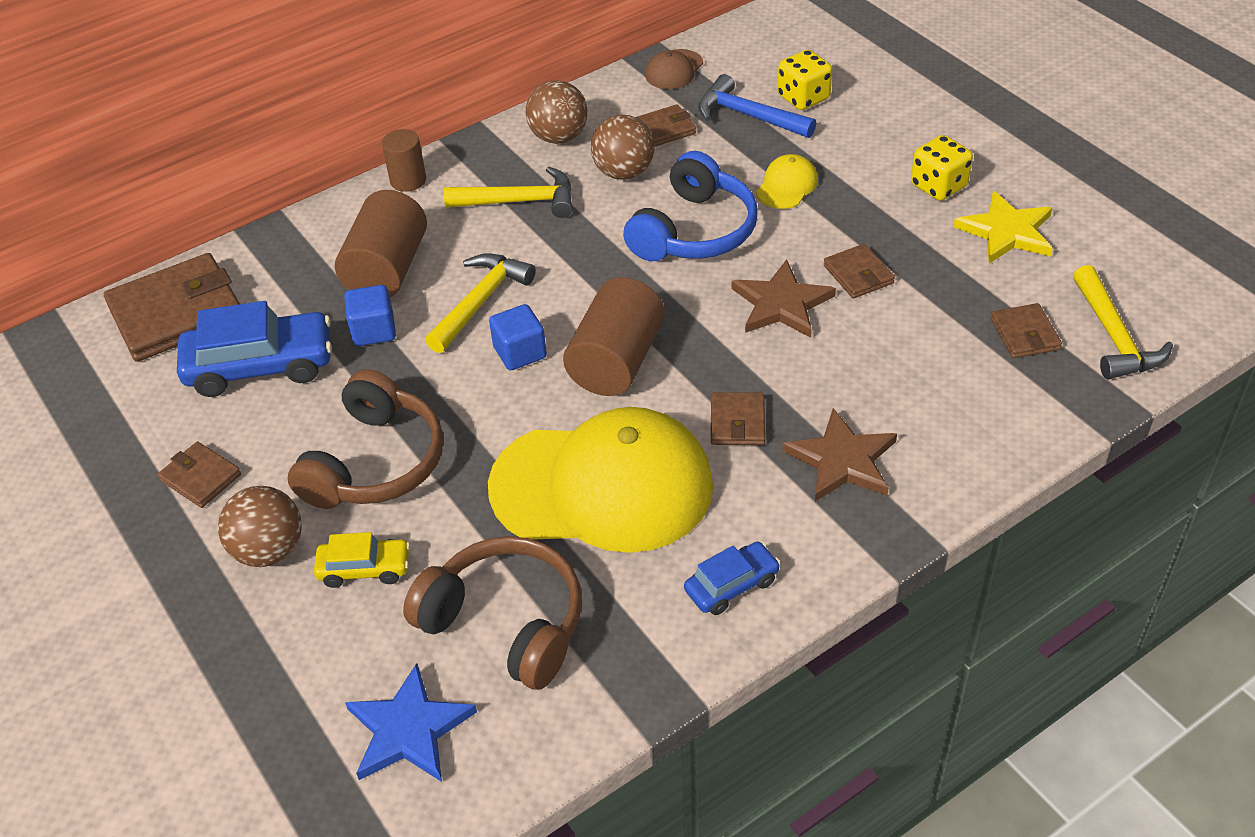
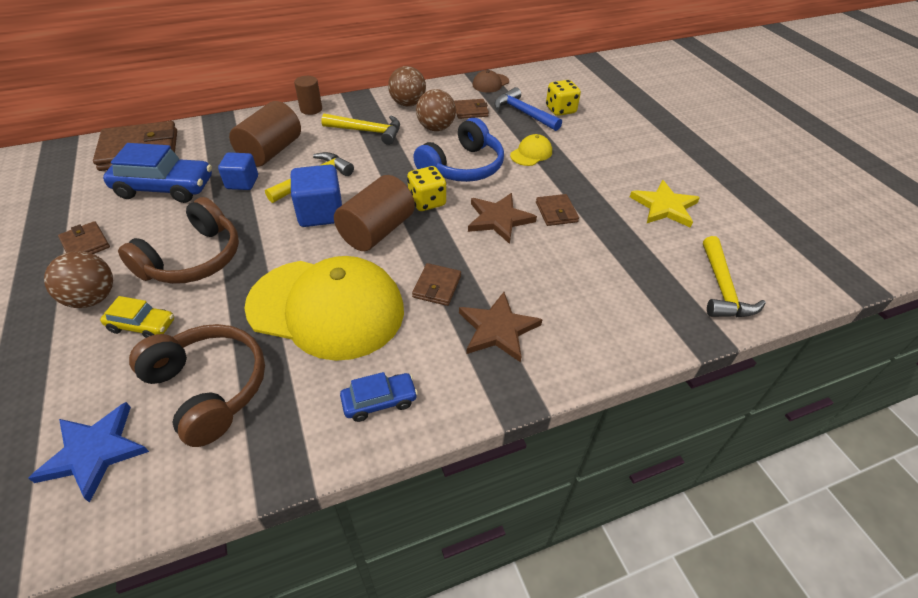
camera: 10 degrees right, 0 degrees up
(520, 352) = (320, 213): blue cube -> blue cube, size x1.51
(938, 186) = (627, 172): yellow dice -> yellow dice (427, 202)
(1024, 334) = (657, 273): brown wallet -> none

